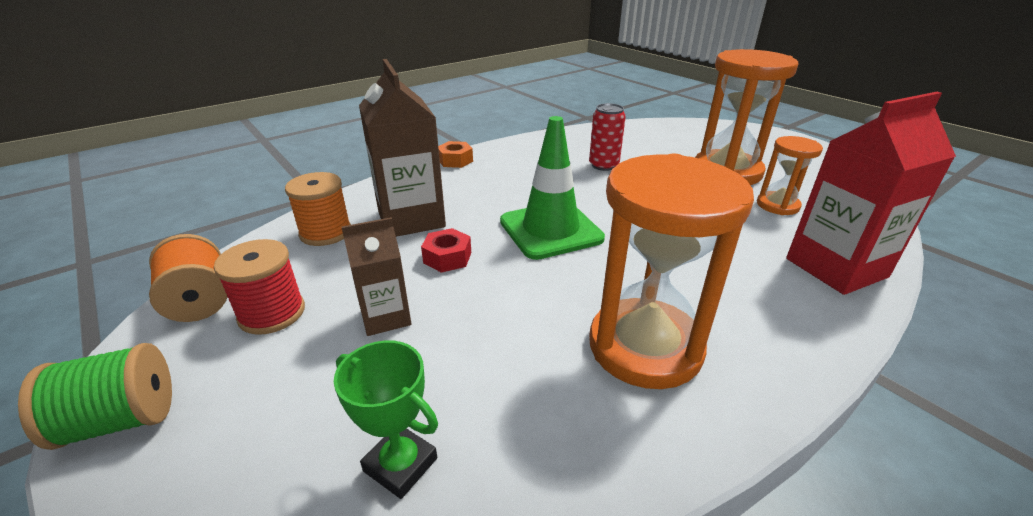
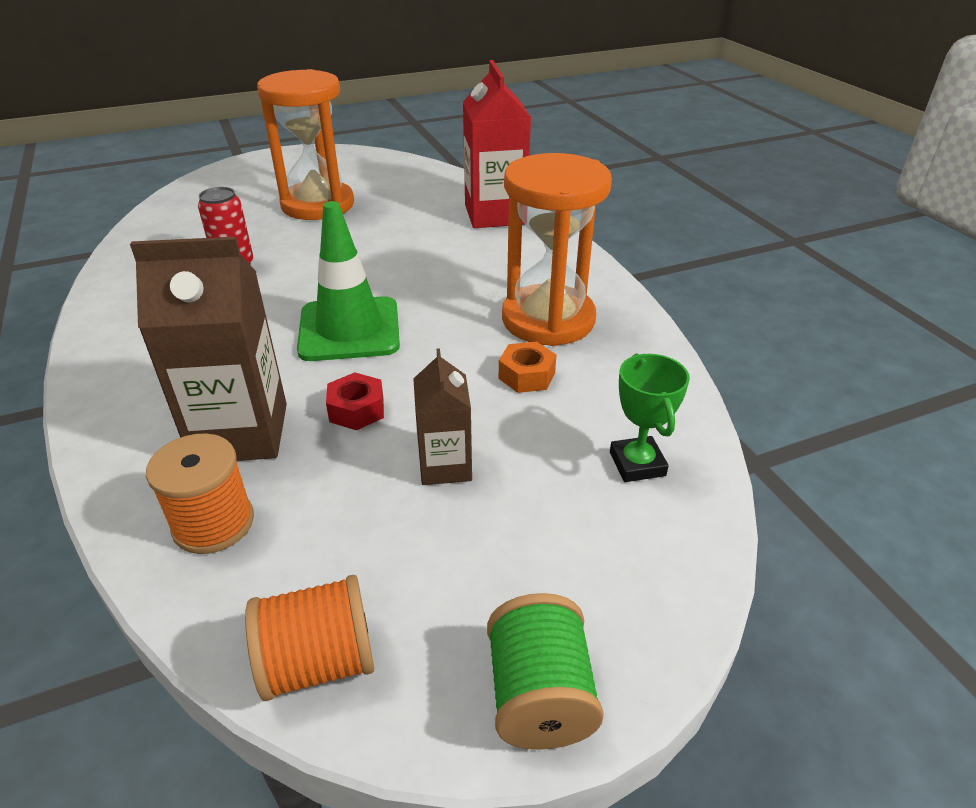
camera: 75 degrees left, 5 degrees up
(272, 313) = (391, 570): red spool -> none
(400, 465) = (637, 464): green trophy -> green trophy turned 60 degrees counterclockwise
(455, 160) = (94, 375): orange nut -> orange nut (526, 375)
(777, 205) = (396, 204): orange hourglass -> none

